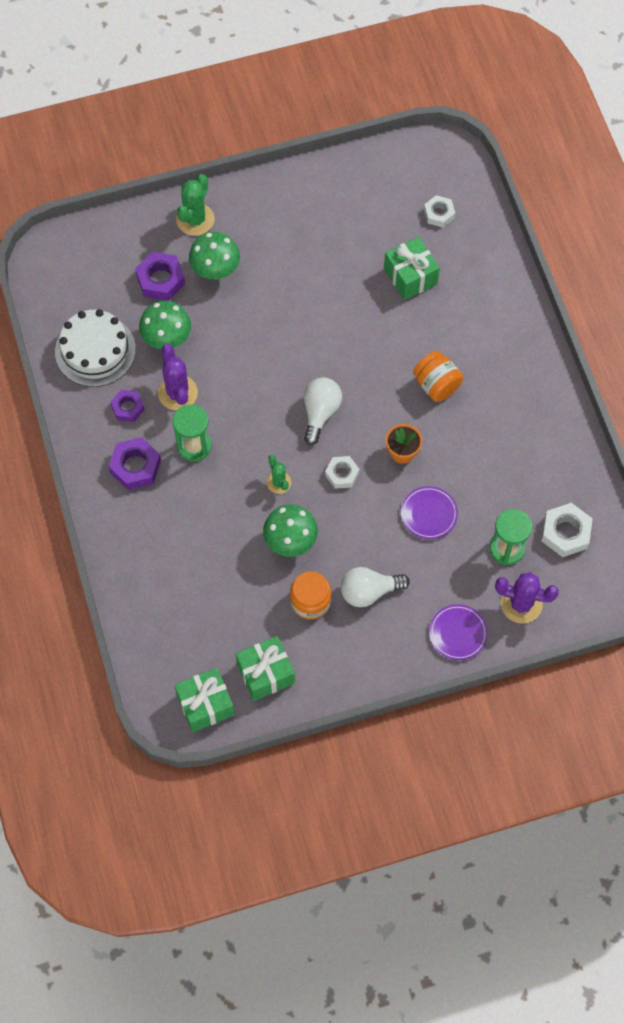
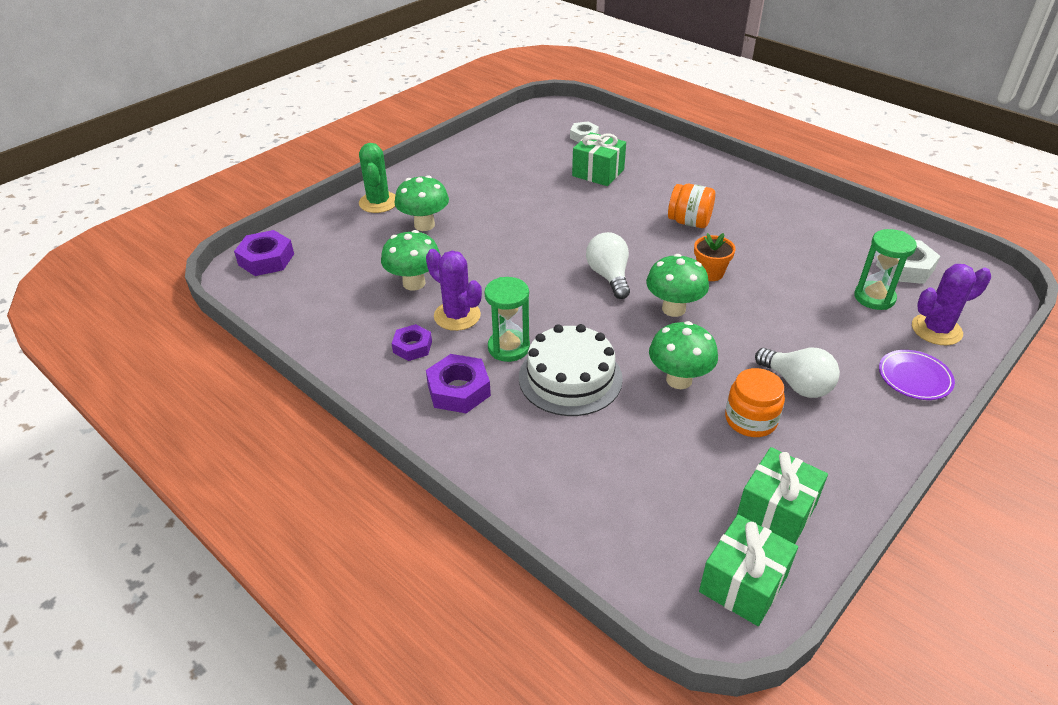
camera: 30 degrees left, 25 degrees down
(95, 350) = (343, 318): white cake -> white cake (570, 378)
(160, 280) = (375, 248): purple nut -> purple nut (266, 259)
(279, 482) = (620, 340): green cactus -> none
(342, 474) = (673, 309): white nut -> green mushroom
(369, 591) = (797, 384): white light bulb -> white light bulb turned 90 degrees counterclockwise
(429, 514) = (781, 303): purple plate -> none

